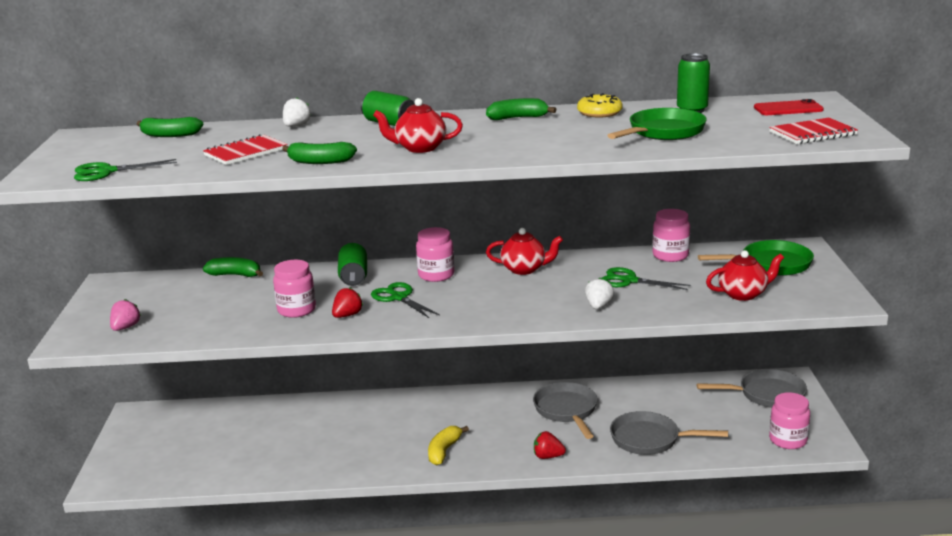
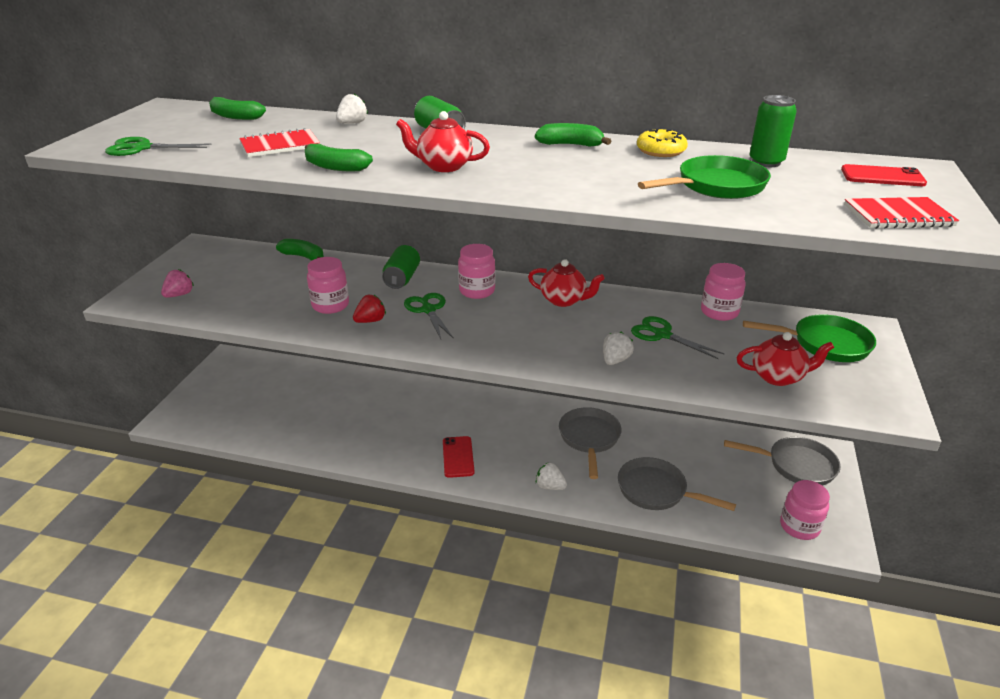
camera: 15 degrees right, 10 degrees up
(444, 451) = (458, 457): yellow banana -> red phone
(548, 456) = (550, 486): red strawberry -> white strawberry

